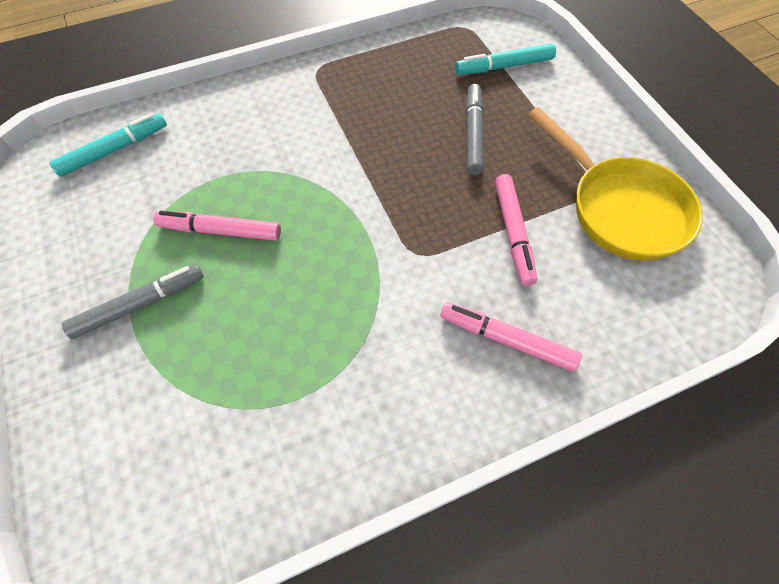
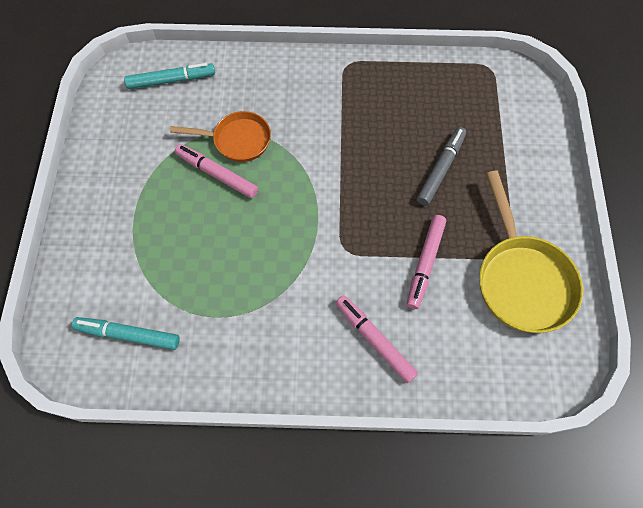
camera: 25 degrees right, 5 degrees up
(140, 304) = (143, 207): grey marker -> none
(228, 185) = (237, 140): none -> orange pan
(504, 67) = (501, 118): turquoise marker -> turquoise marker (128, 335)

